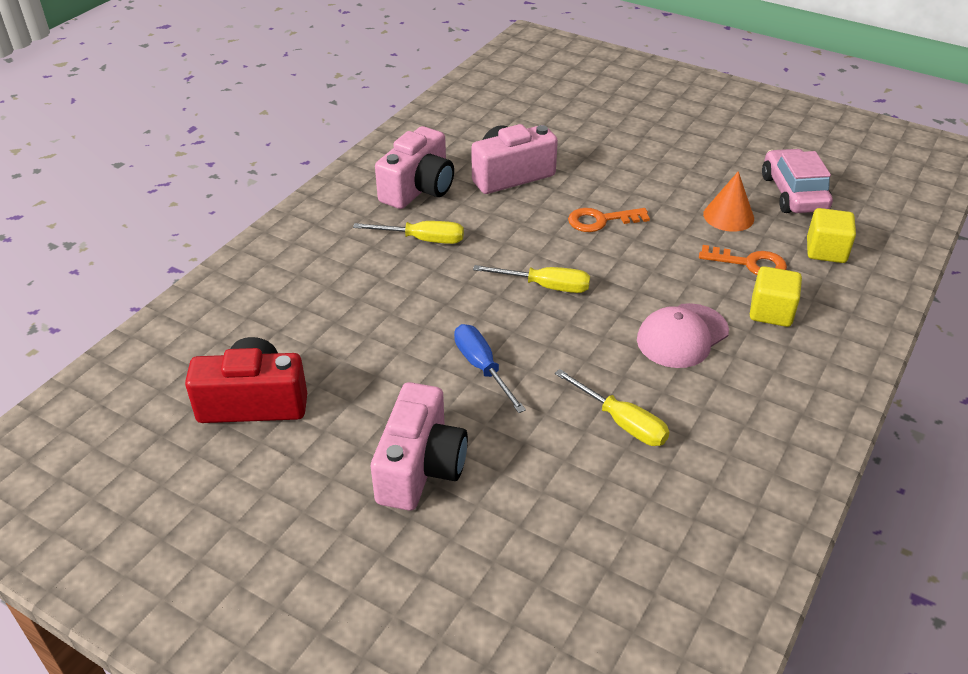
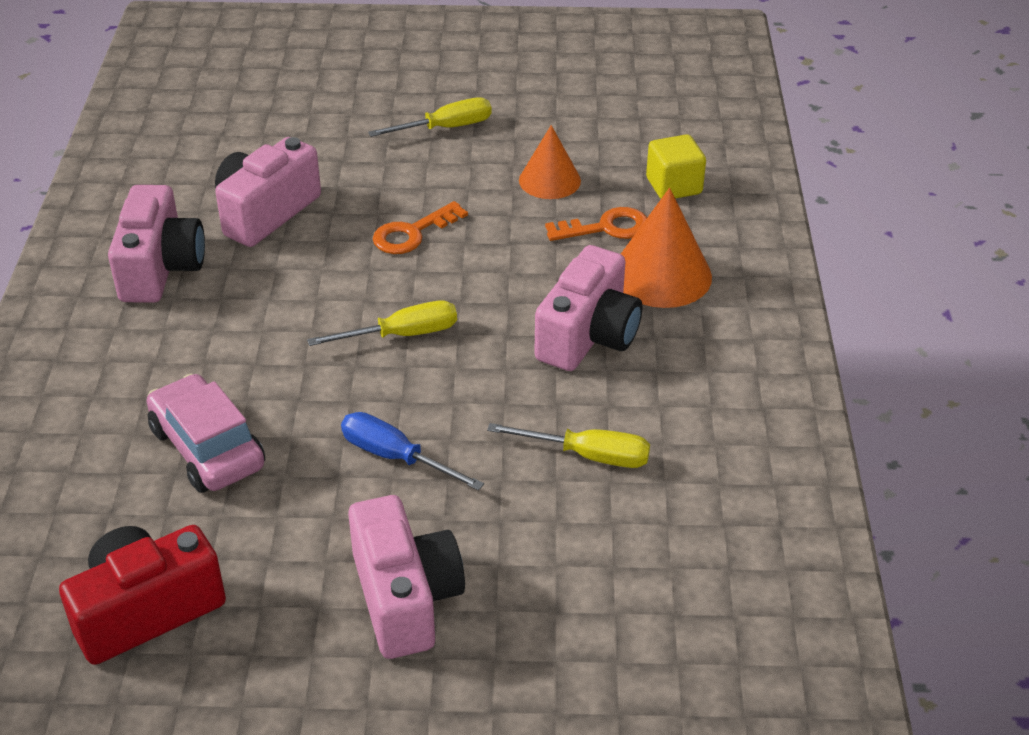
camera: 30 degrees left, 0 degrees up
(422, 240) = (213, 331): yellow screwdriver -> yellow screwdriver (445, 128)
(682, 336) = (588, 336): pink cap -> pink camera
(771, 312) = (661, 275): yellow cube -> orange cone
(793, 193) = (601, 131): pink car -> pink car (207, 448)

